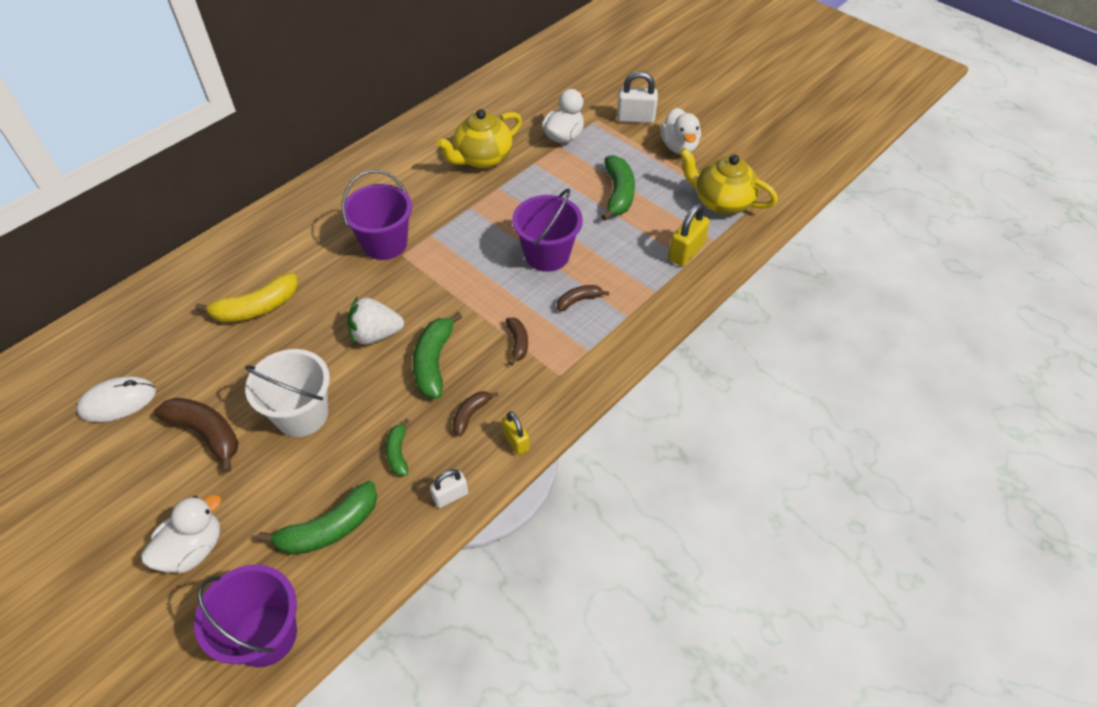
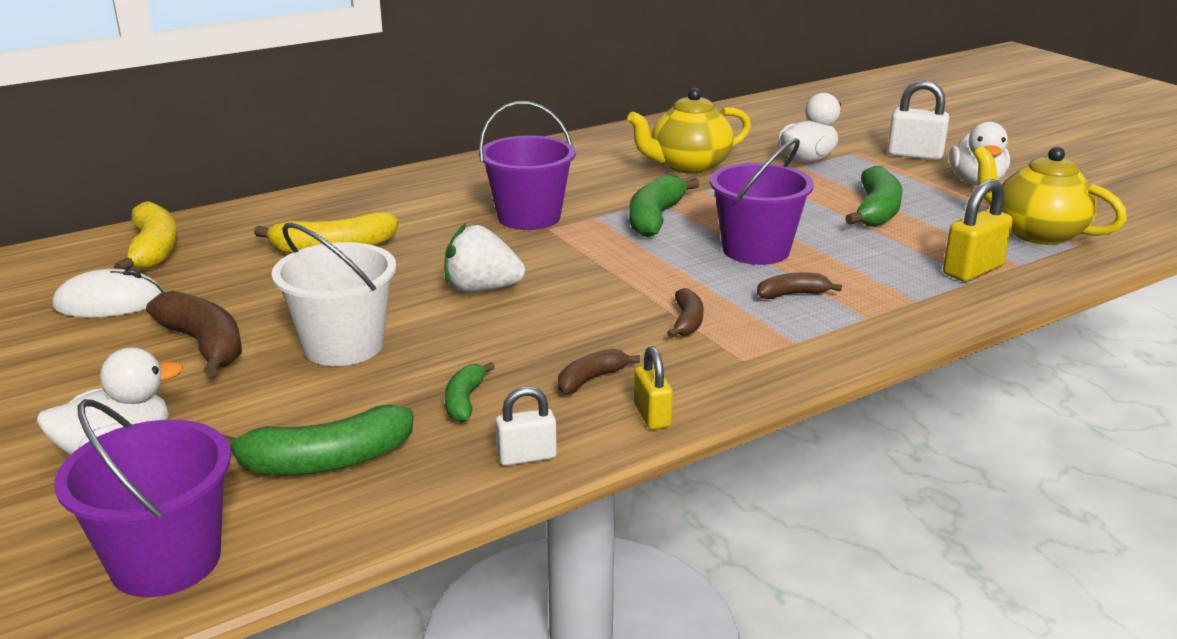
camera: 15 degrees right, 25 degrees down
(124, 335) = (154, 250): none -> yellow banana
(434, 362) = (555, 323): green banana -> green banana (655, 218)

